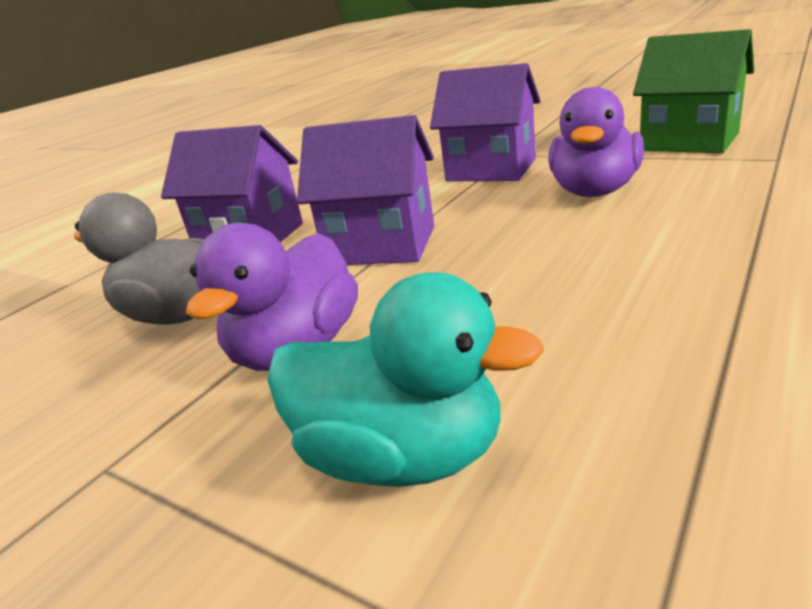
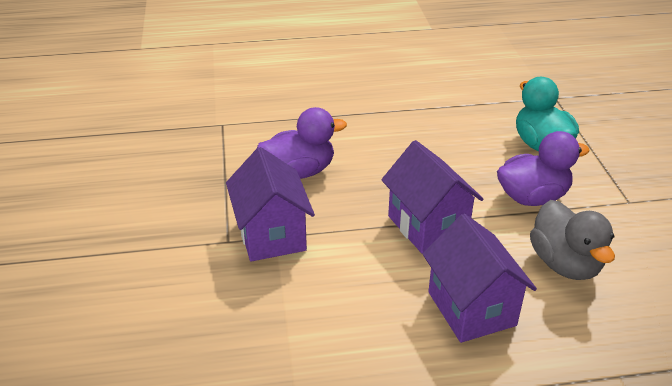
camera: 135 degrees left, 10 degrees up
(689, 142) = (188, 159): green house -> none

